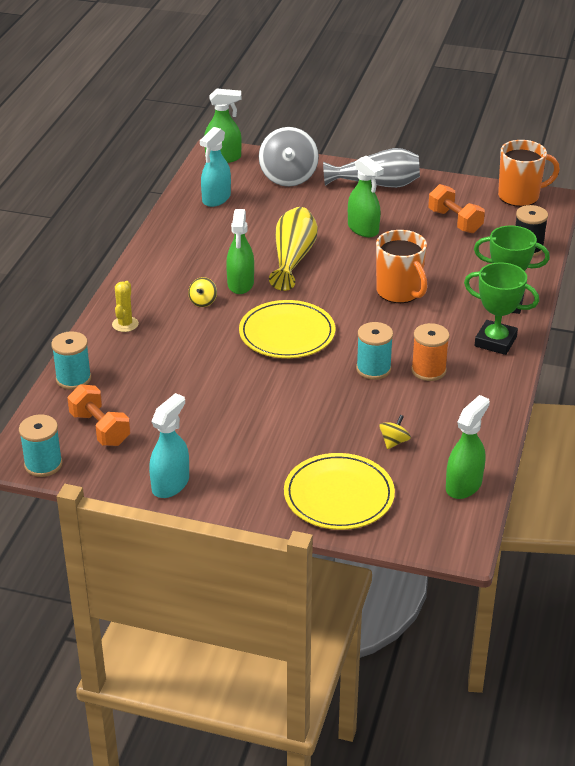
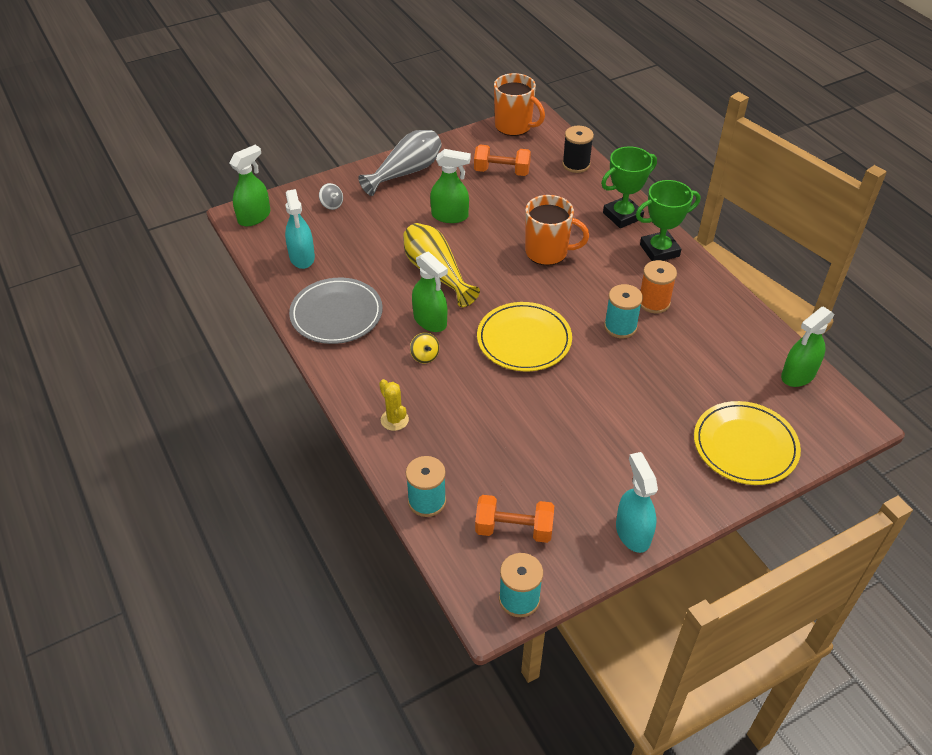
camera: 45 degrees left, 10 degrees up
(185, 244) = (336, 314): none -> grey plate
(288, 177) = (332, 204): grey spinning top -> grey spinning top, size x0.44
(394, 442) = (714, 375): yellow spinning top -> none
(464, 485) = (798, 375): green spray bottle -> green spray bottle turned 120 degrees counterclockwise
(520, 196) = (514, 126): orange mug -> orange mug turned 90 degrees clockwise

